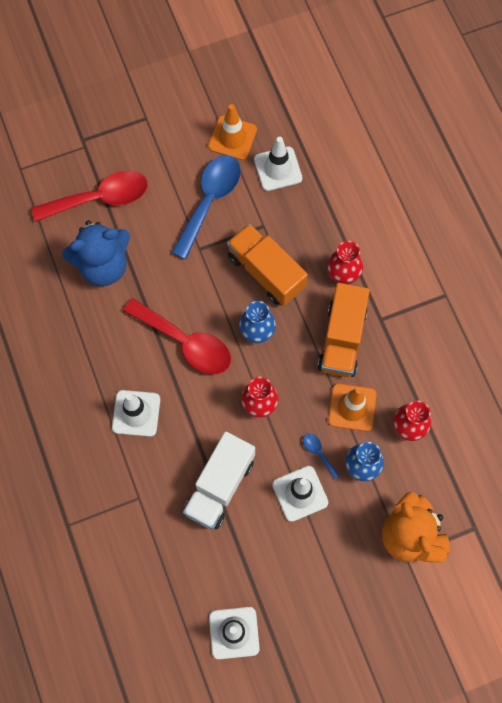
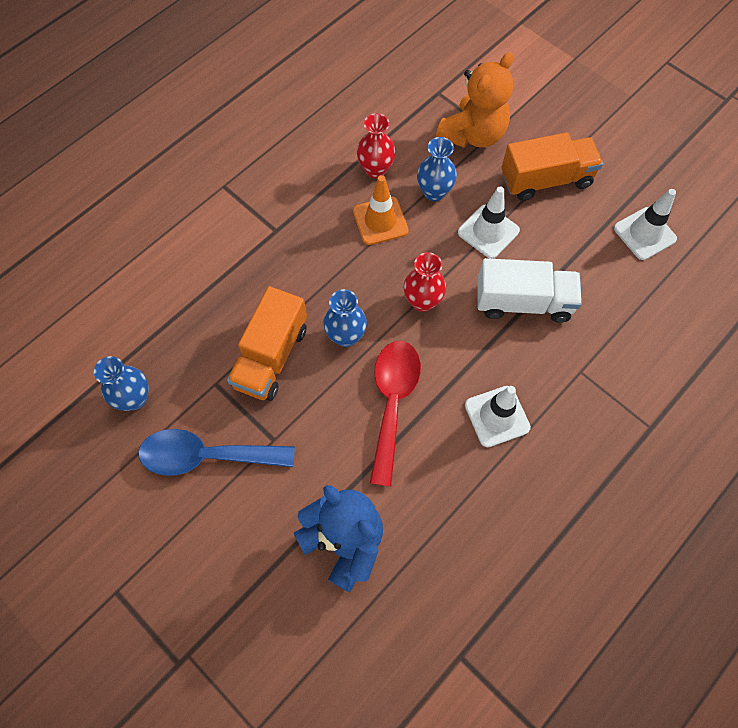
camera: 115 degrees left, 5 degrees down
(100, 198) = (255, 592): red spoon -> none
(232, 138) = (109, 468): orange traffic cone -> none
(278, 169) = (135, 398): white traffic cone -> blue vase
(318, 453) = (441, 232): blue spoon -> none
(342, 275) = (242, 281): red vase -> none
(342, 339) = (313, 256): orange truck -> orange truck (546, 180)

